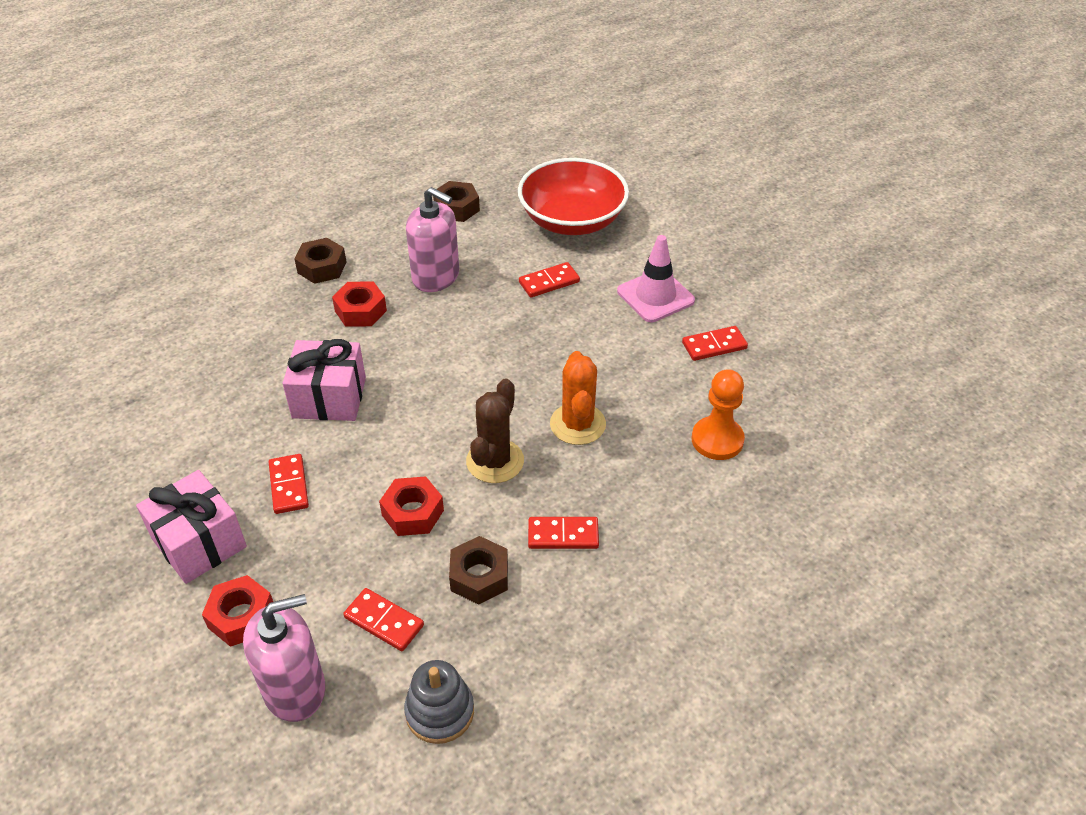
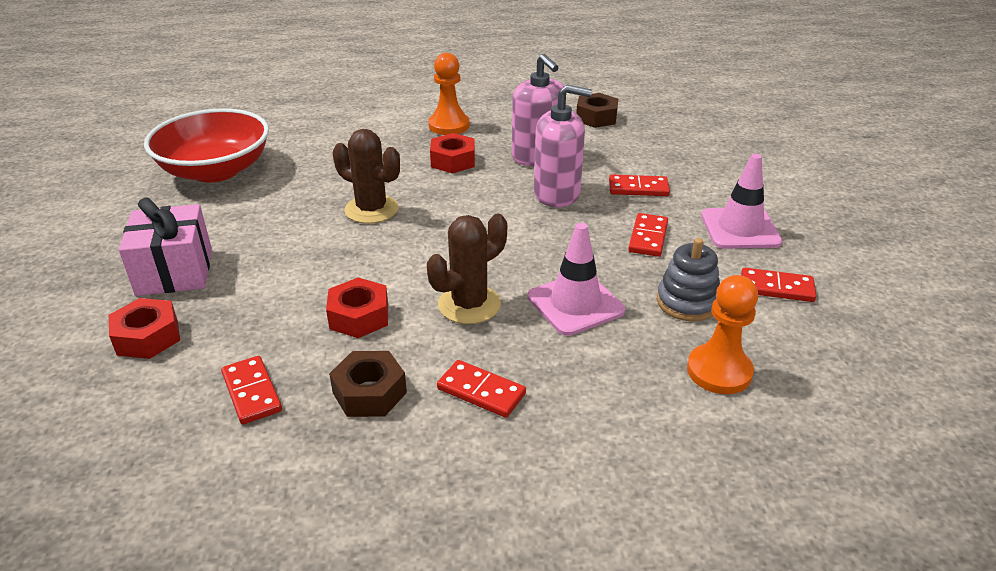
camera: 30 degrees right, 10 degrees down
(289, 486) = (280, 258): red domino -> red domino (648, 237)
(295, 689) = (127, 412): pink soap dispenser -> pink soap dispenser (557, 194)
(322, 267) = (449, 125): brown nut -> orange pawn
(329, 398) = (371, 209): pink gift -> brown cactus
(440, 712) = (223, 495): grey stacking toy -> grey stacking toy (687, 302)
(572, 220) = (698, 152): red bowl -> red bowl (216, 170)
(577, 424) = (575, 304): orange cactus -> pink traffic cone

